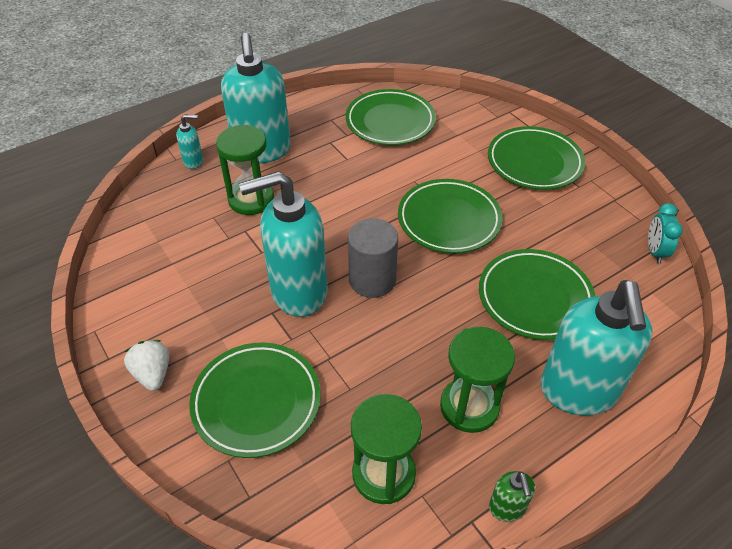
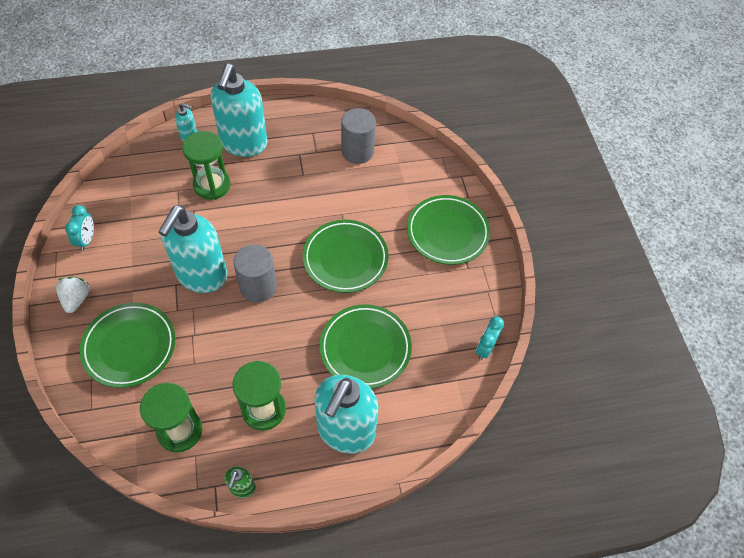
camera: 20 degrees right, 10 degrees up
(129, 304) = (87, 240): none -> turquoise clock
(298, 292) = (201, 276): turquoise soap dispenser -> turquoise soap dispenser turned 75 degrees counterclockwise
(390, 122) = (357, 151): green plate -> grey cylinder

